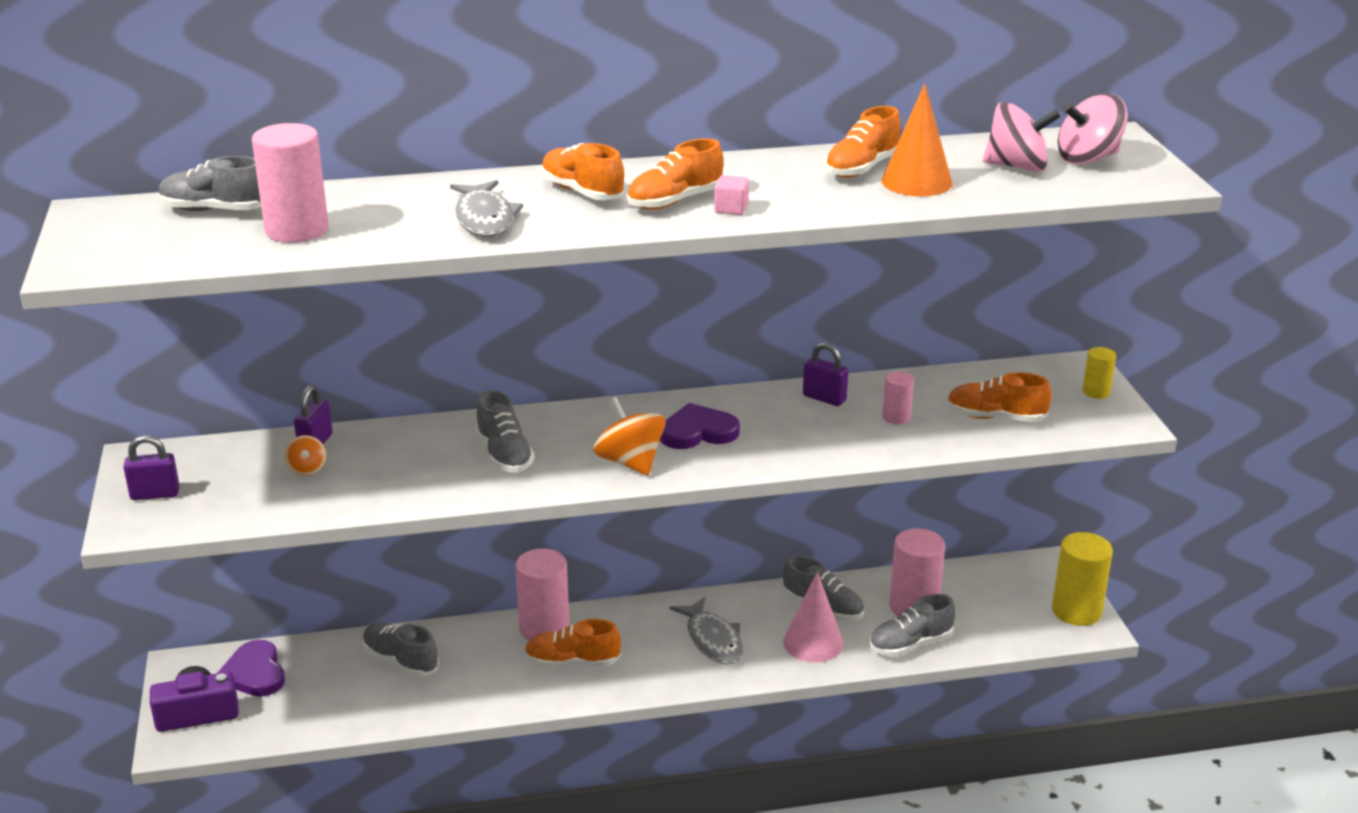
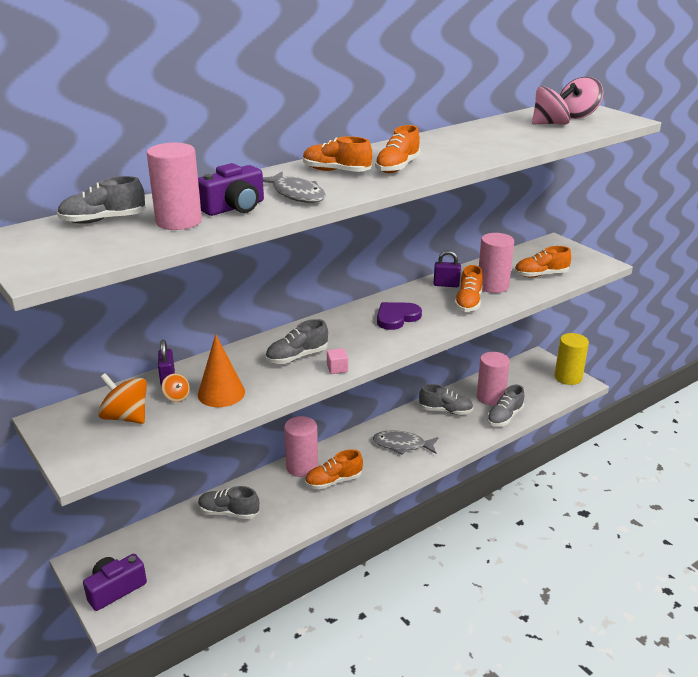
camera: 25 degrees left, 0 degrees up
(155, 494) = (81, 440): purple padlock -> none
(254, 673) = (136, 550): purple heart -> none
(385, 223) = (234, 207): none -> purple camera
(504, 454) = (297, 357): grey shoe -> grey shoe turned 105 degrees clockwise
(630, 462) = (375, 343): orange spinning top -> orange spinning top (126, 417)
(713, 640) = (402, 445): grey fish -> grey fish turned 150 degrees clockwise
(731, 208) = (434, 165): pink cube -> pink cube (337, 369)
(813, 642) = (455, 431): pink cone -> none
(862, 168) = (474, 136): orange shoe -> orange shoe (468, 303)
(896, 417) = (493, 286): pink cylinder -> pink cylinder, size x1.91
(916, 182) = (512, 138): orange cone -> orange cone (221, 393)
(1096, 392) = (574, 252): yellow cylinder -> none

